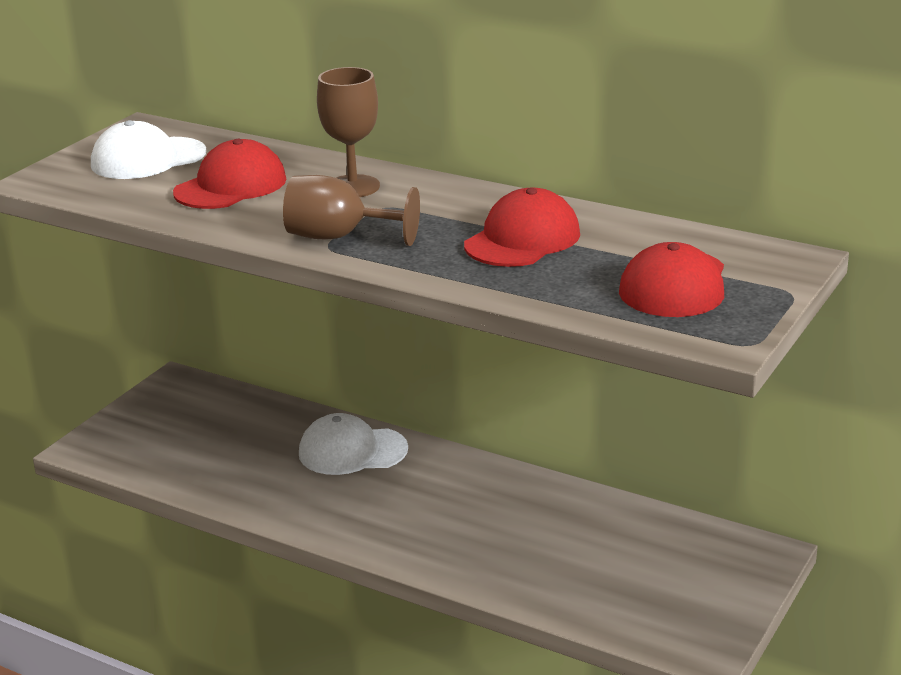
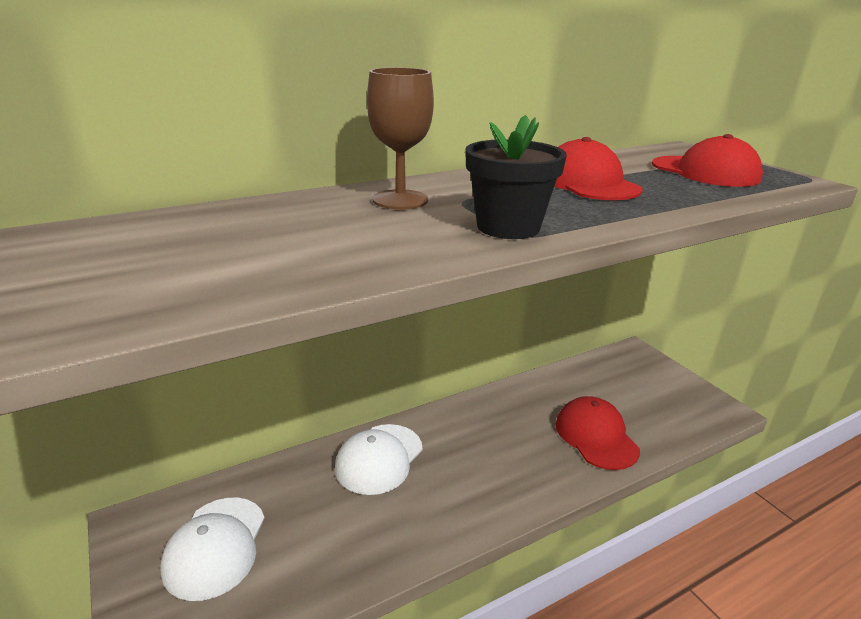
camera: 60 degrees left, 0 degrees up
(148, 159) = (137, 254): white cap -> white cap (215, 547)
(231, 186) = (304, 237): red cap -> red cap (596, 436)
(339, 237) = (508, 227): brown goblet -> black flower pot

